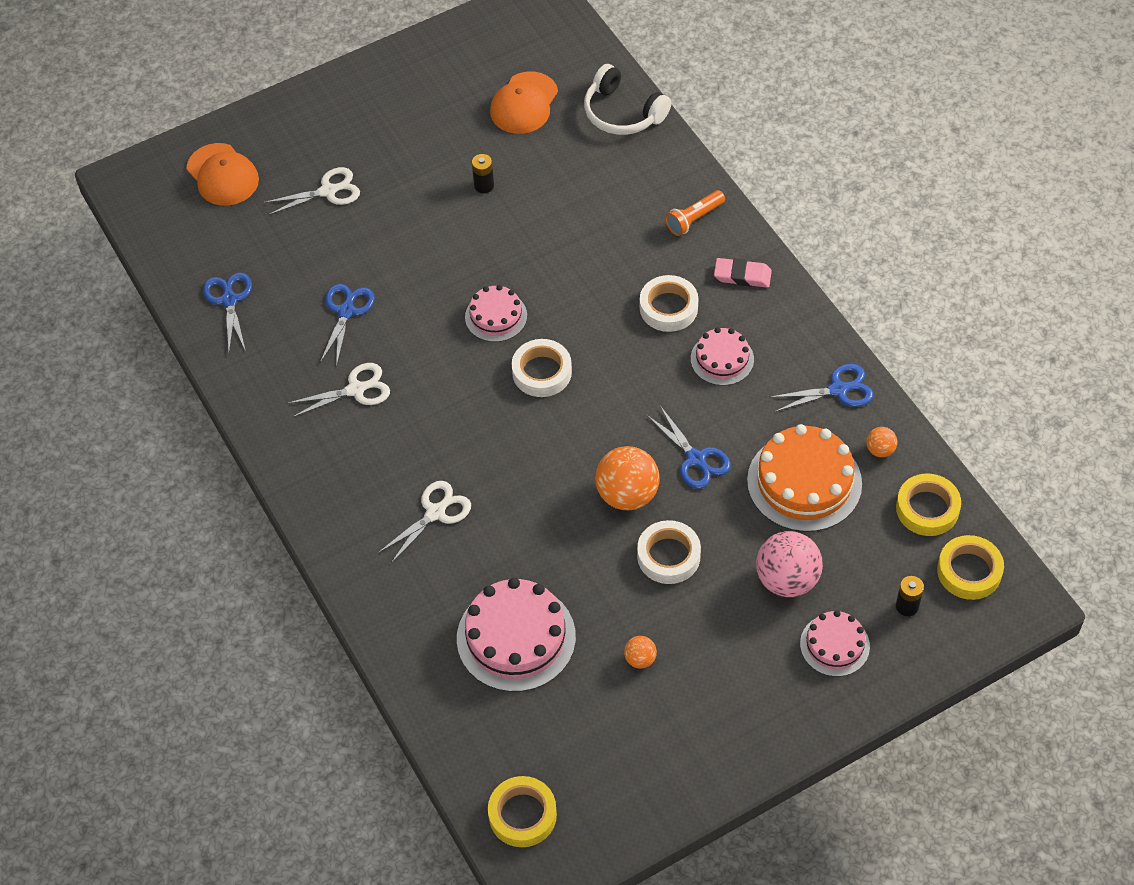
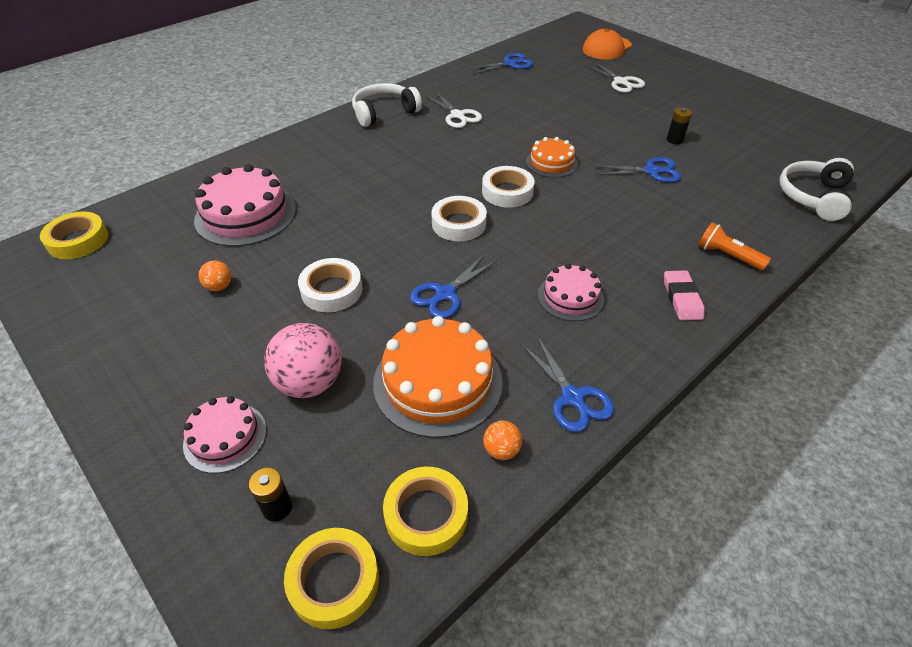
camera: 75 degrees right, 10 degrees down
(320, 472) = (384, 113): none -> white headphones
(346, 311) = (523, 102): blue scissors -> blue scissors (652, 171)
(436, 512) = (359, 162): white scissors -> none
(496, 316) = (551, 162): pink cake -> orange cake
(524, 103) = (773, 146): orange cap -> none
(627, 494) = (395, 255): orange ball -> none
(668, 308) = (612, 253): white tape -> white tape (459, 224)

